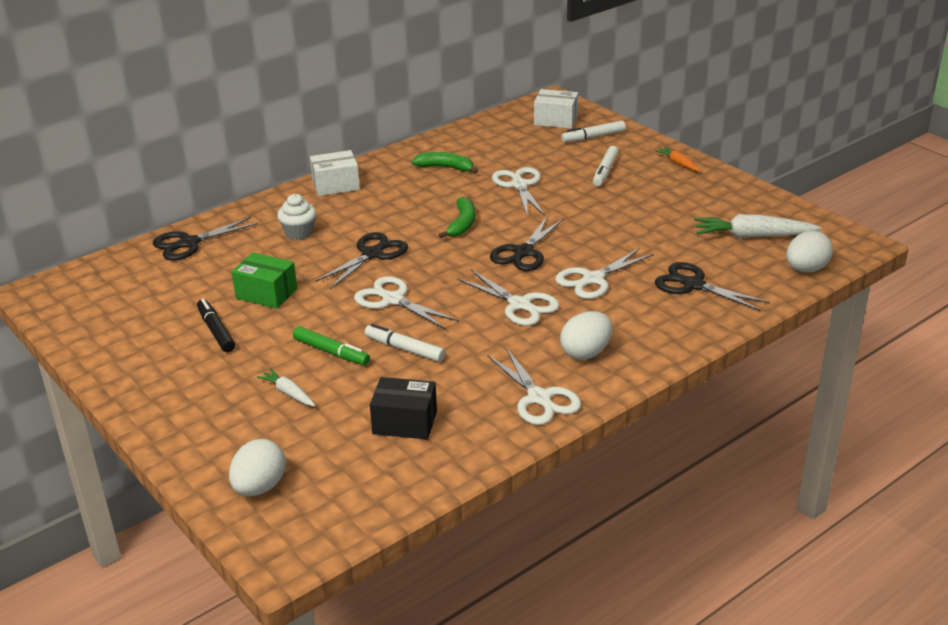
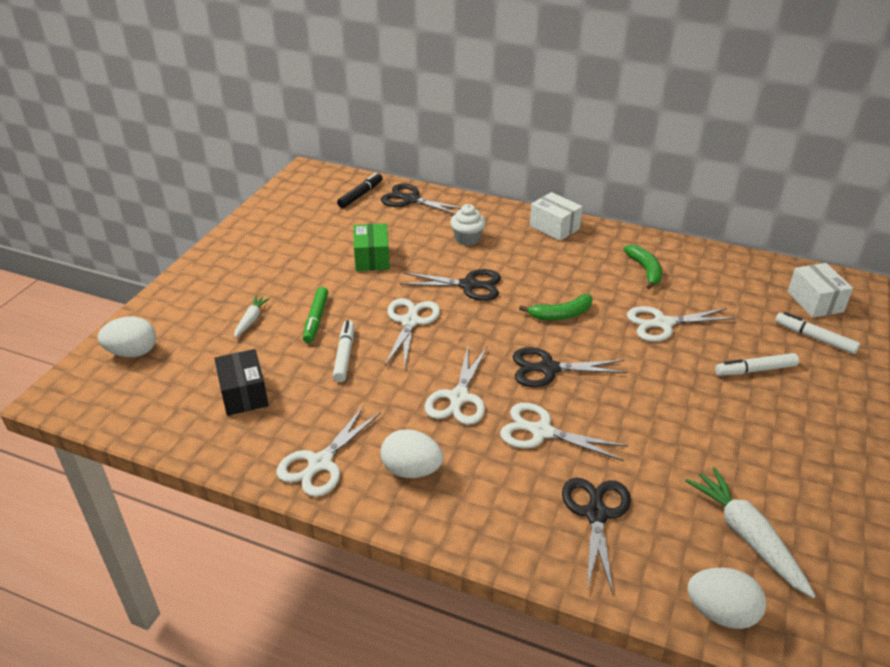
camera: 60 degrees right, 5 degrees up
(216, 331) = (308, 257): black marker -> black marker (360, 195)
(519, 185) = (663, 323): white scissors -> white scissors turned 150 degrees counterclockwise
(678, 164) = (837, 420): orange carrot -> none

